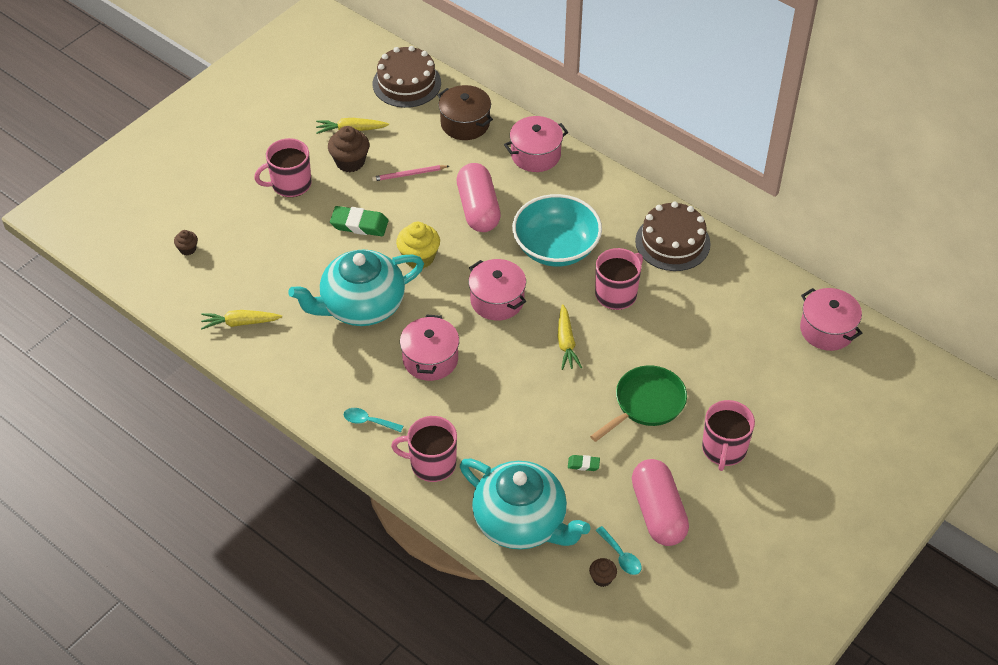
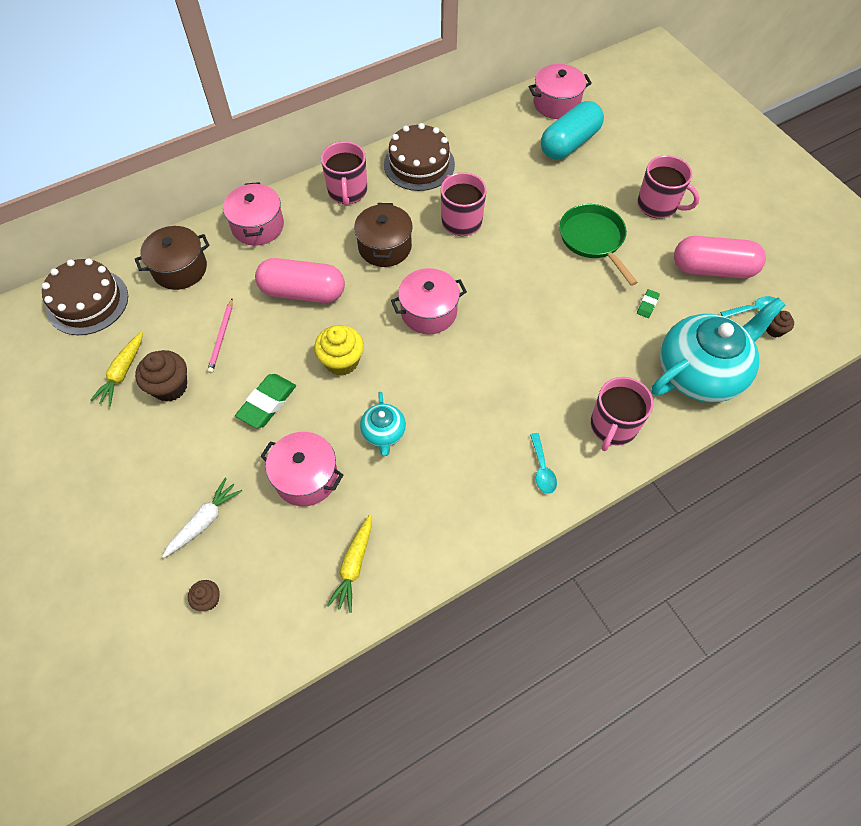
camera: 70 degrees left, 10 degrees up
(245, 224) = (204, 521): none -> white carrot
(290, 184) = (168, 456): pink mug -> pink mug (347, 191)
(361, 306) = (383, 433): turquoise teapot -> turquoise teapot, size x0.47
(368, 421) = (542, 469): turquoise spoon -> turquoise spoon turned 45 degrees counterclockwise
(430, 359) = (481, 390): pink pot -> pink pot (306, 477)
(556, 248) = (384, 247): turquoise bowl -> brown pot
(566, 343) = (503, 274): yellow carrot -> none
(772, 354) = (569, 143): none -> turquoise capsule

